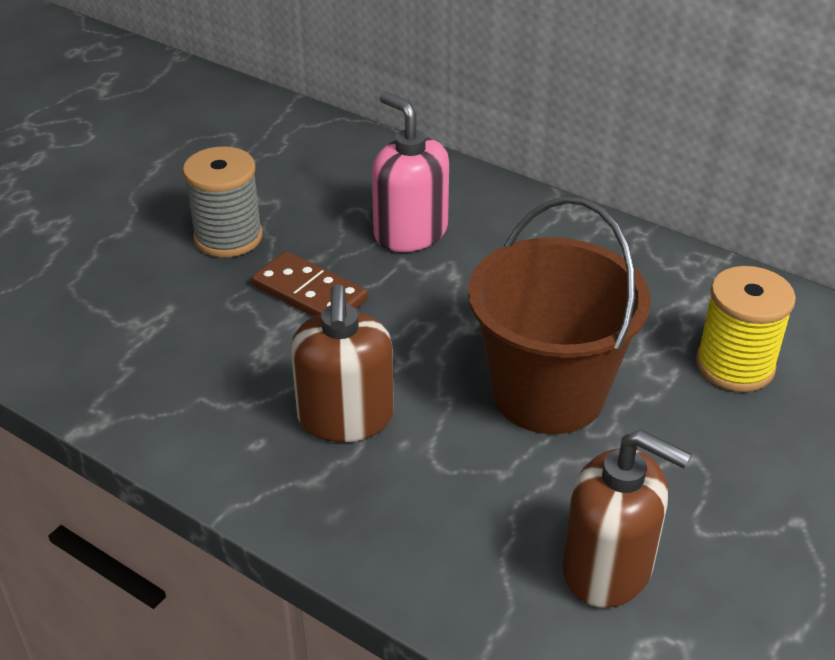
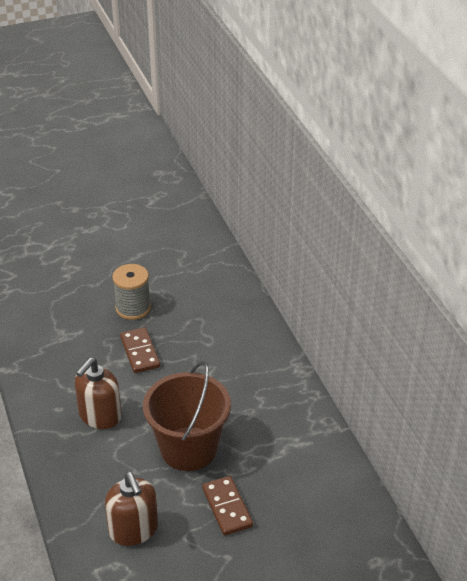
camera: 35 degrees right, 0 degrees up
(410, 232) = (211, 343): pink soap dispenser -> none
(707, 447) = (227, 507): none -> brown domino
(734, 365) = (282, 480): yellow spool -> none

